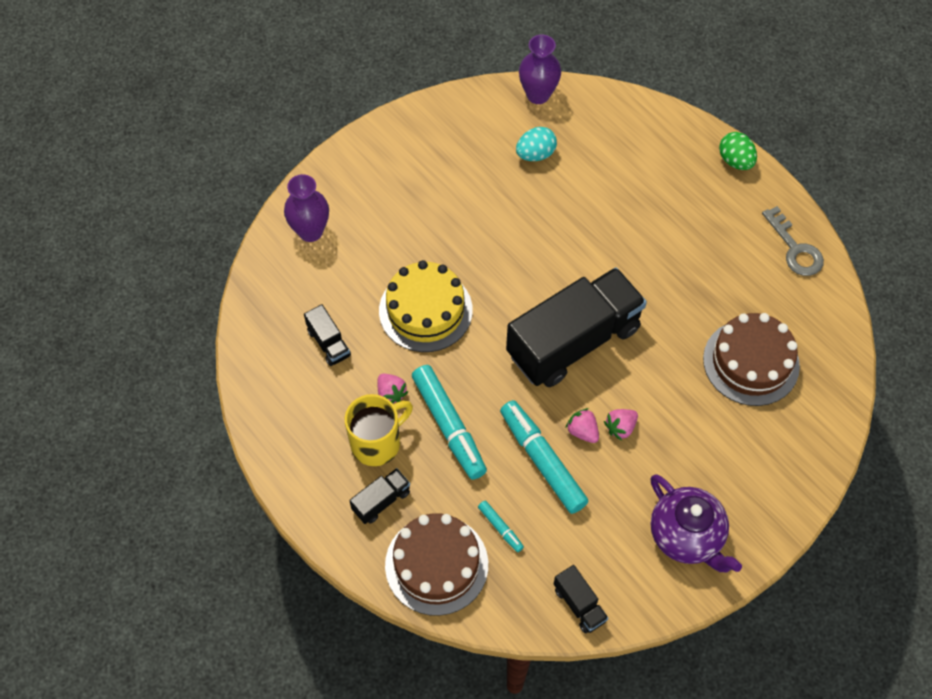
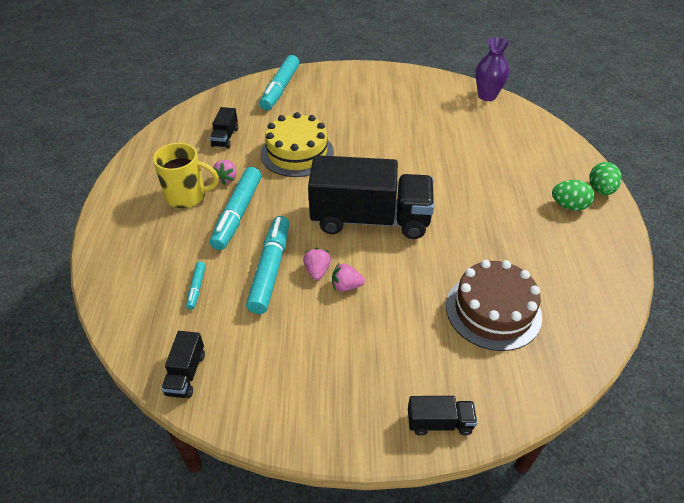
camera: 40 degrees right, 15 degrees down
(310, 231) = (280, 89): purple vase -> turquoise marker
(381, 501) = (150, 225): black truck -> black truck (439, 422)
(436, 564) = (133, 280): brown cake -> none
(535, 154) = (454, 120): turquoise egg -> none
(687, 536) = (315, 389): purple teapot -> none
(724, 200) = (569, 206): none -> green egg
(795, 249) = (603, 263): grey key -> none

